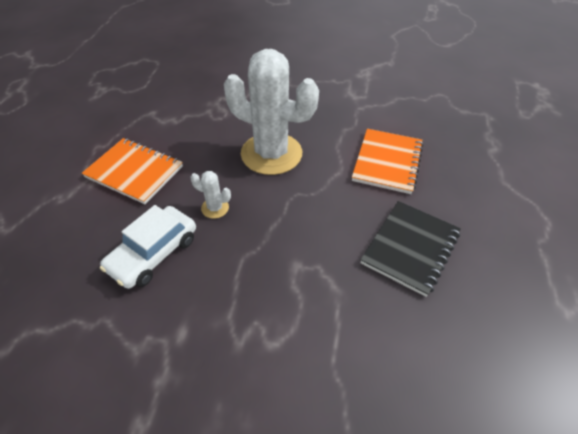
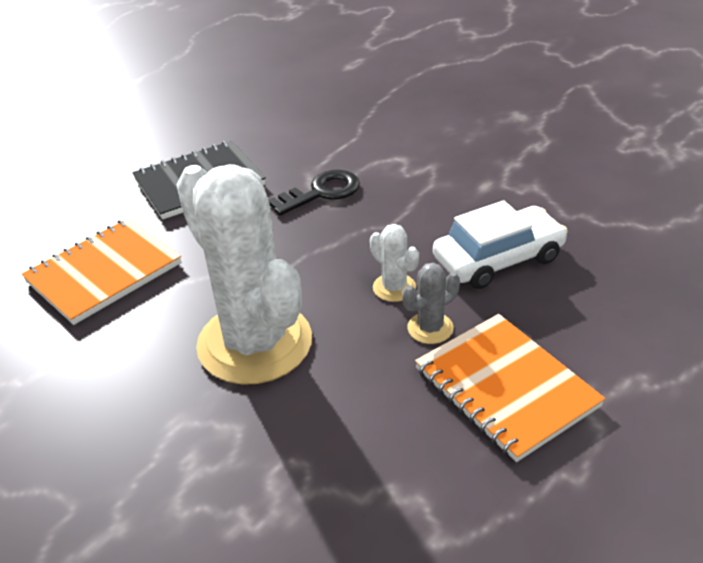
camera: 150 degrees left, 10 degrees down
(183, 190) = (430, 328): none -> grey cactus
(312, 272) = (321, 192): none -> black key

